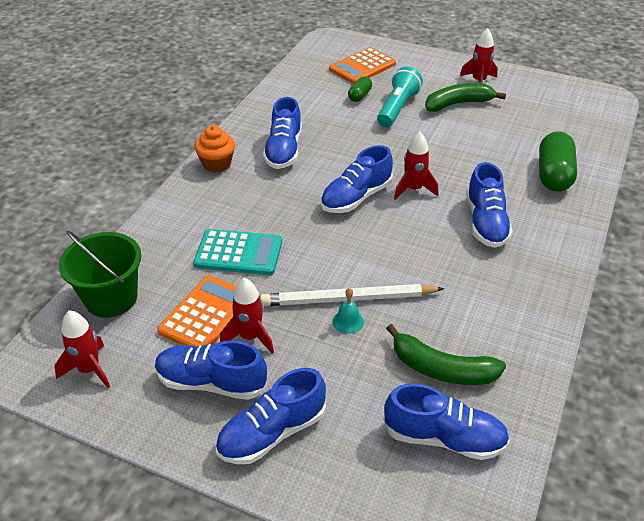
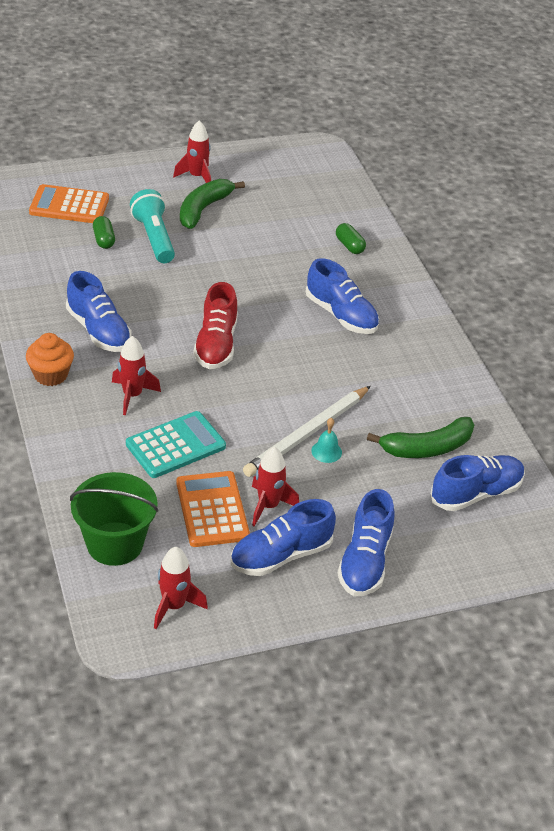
camera: 45 degrees left, 0 degrees up
(356, 197) = (216, 344): blue shoe -> red shoe
(362, 67) = (69, 205): orange calculator -> orange calculator turned 90 degrees clockwise
(413, 189) = (255, 313): red rocket -> red rocket (132, 395)
(554, 175) = (349, 246): green capsule -> green capsule, size x0.53

